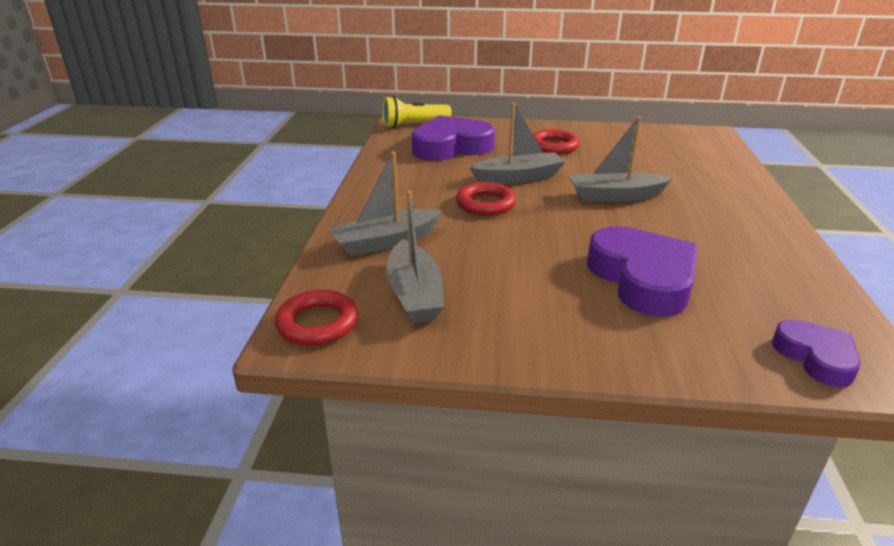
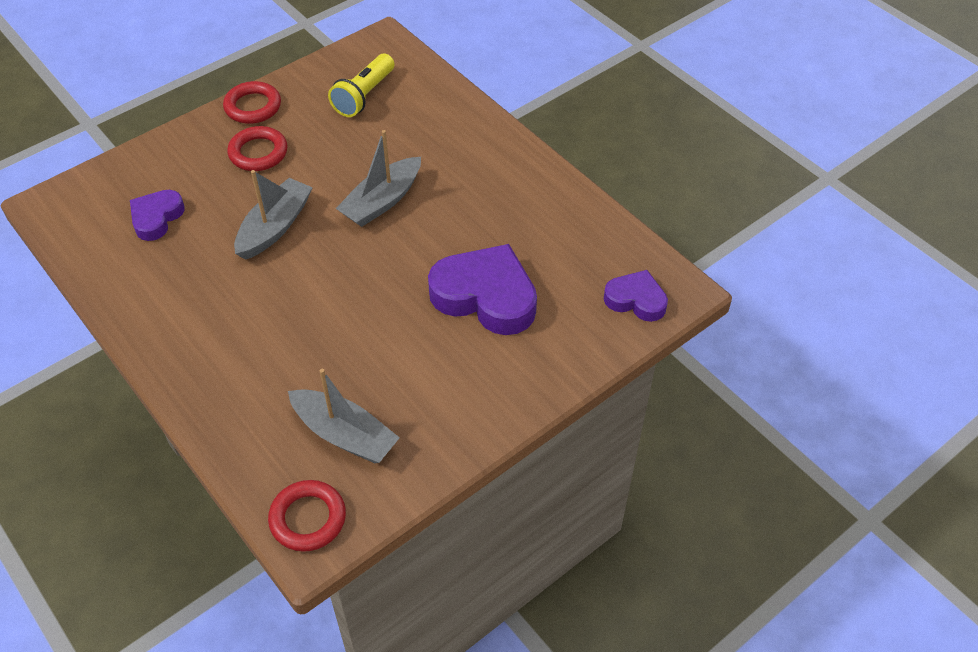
camera: 45 degrees left, 20 degrees up
(386, 242) = (254, 396): grey boat -> none
(414, 125) = (68, 202): yellow flashlight -> yellow flashlight (364, 96)
(451, 147) = (156, 218): purple heart -> purple heart, size x0.57
(485, 204) = (285, 286): red ring -> red ring (253, 107)

